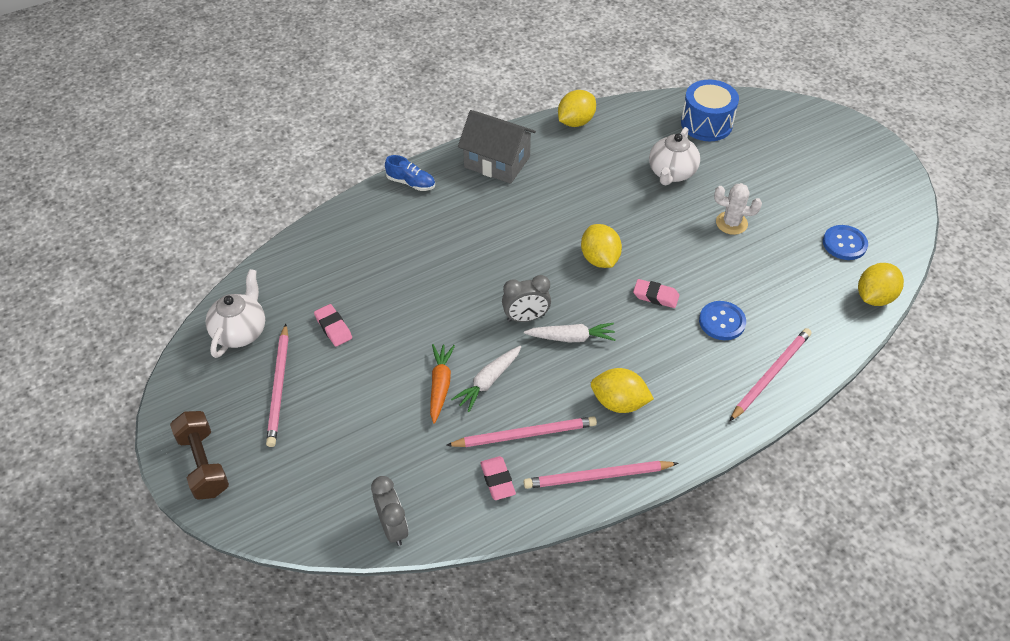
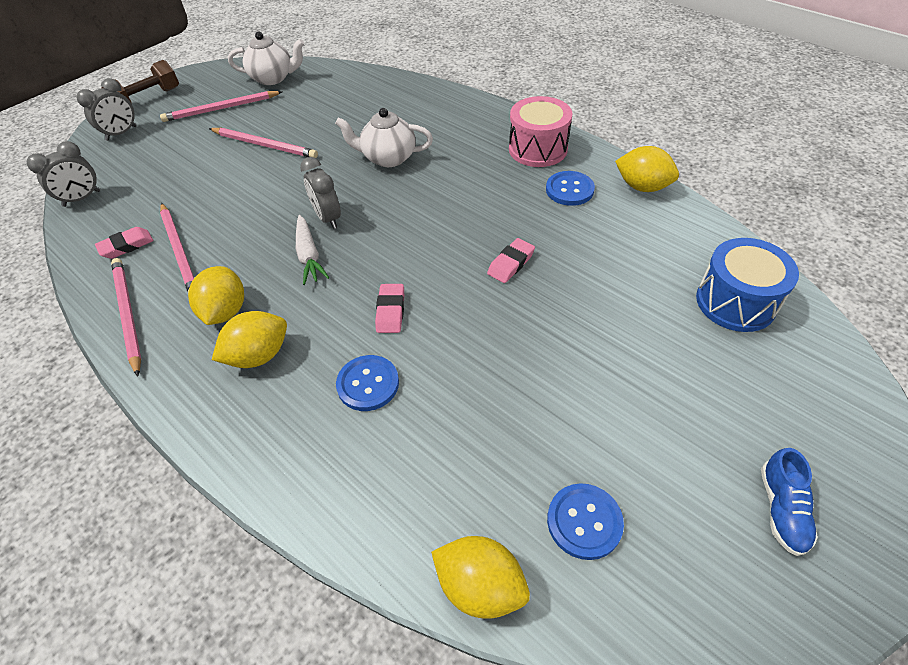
camera: 75 degrees right, 0 degrees up
(272, 491) = (121, 133): none -> grey clock
(333, 327) = (287, 116): pink eraser -> pink eraser (511, 264)
(411, 183) = (476, 108): blue shoe -> blue shoe (782, 509)
(440, 385) = (233, 186): orange carrot -> none
(488, 381) = (242, 213): white carrot -> none
(497, 162) = (538, 149): grey house -> pink drum
(560, 160) = (569, 190): none -> blue button
(599, 259) = (431, 252): yellow lemon -> yellow lemon (259, 355)
(671, 173) = (611, 285): white teapot -> white teapot (388, 158)
(731, 223) = (552, 364): white cactus -> none
(771, 374) = (288, 455): pink pencil -> pink pencil (265, 145)

